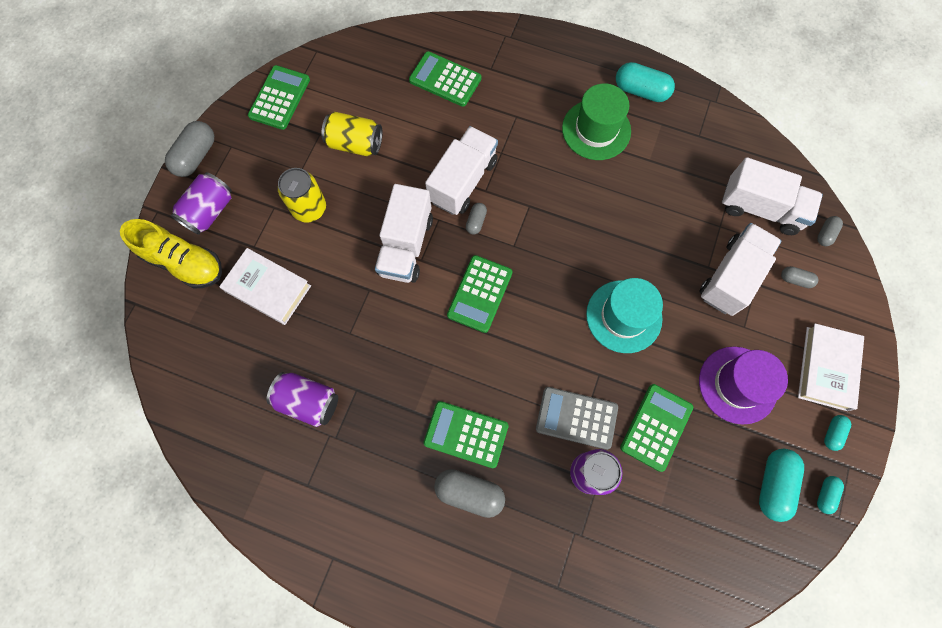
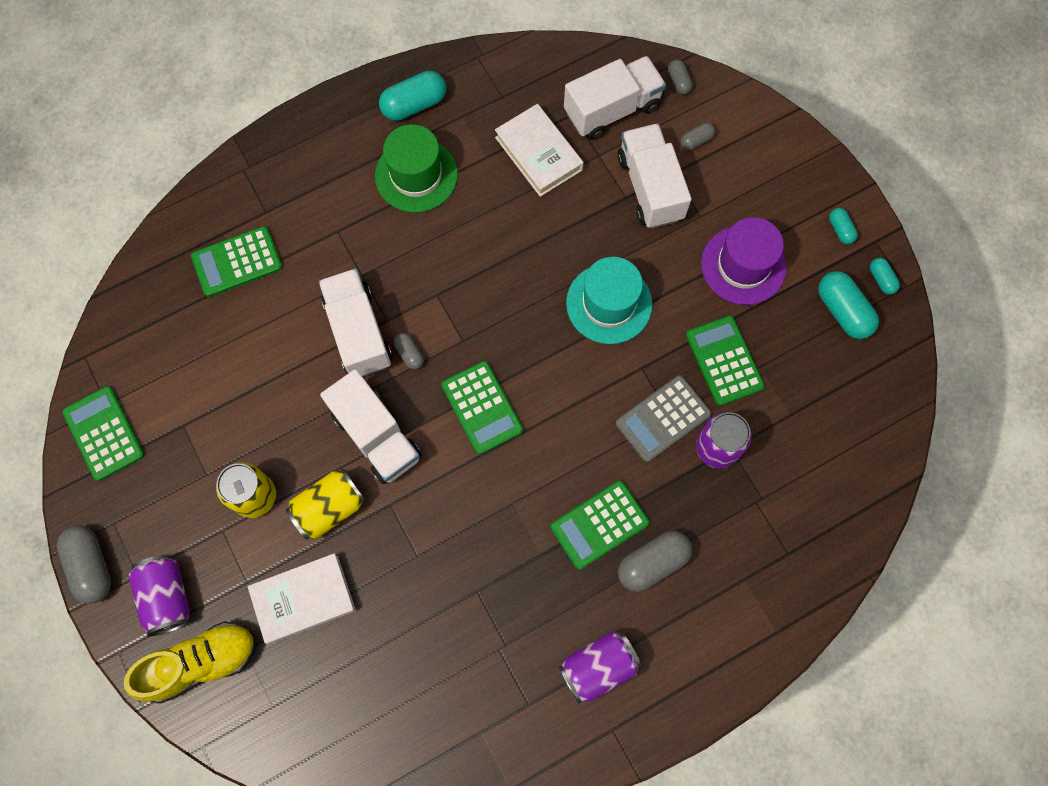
camera: 50 degrees left, 0 degrees up
(308, 401) = (450, 644): purple can -> purple can (598, 667)
(355, 144) = (226, 399): yellow can -> yellow can (329, 508)
(826, 368) = (787, 185): white book -> white book (539, 153)

